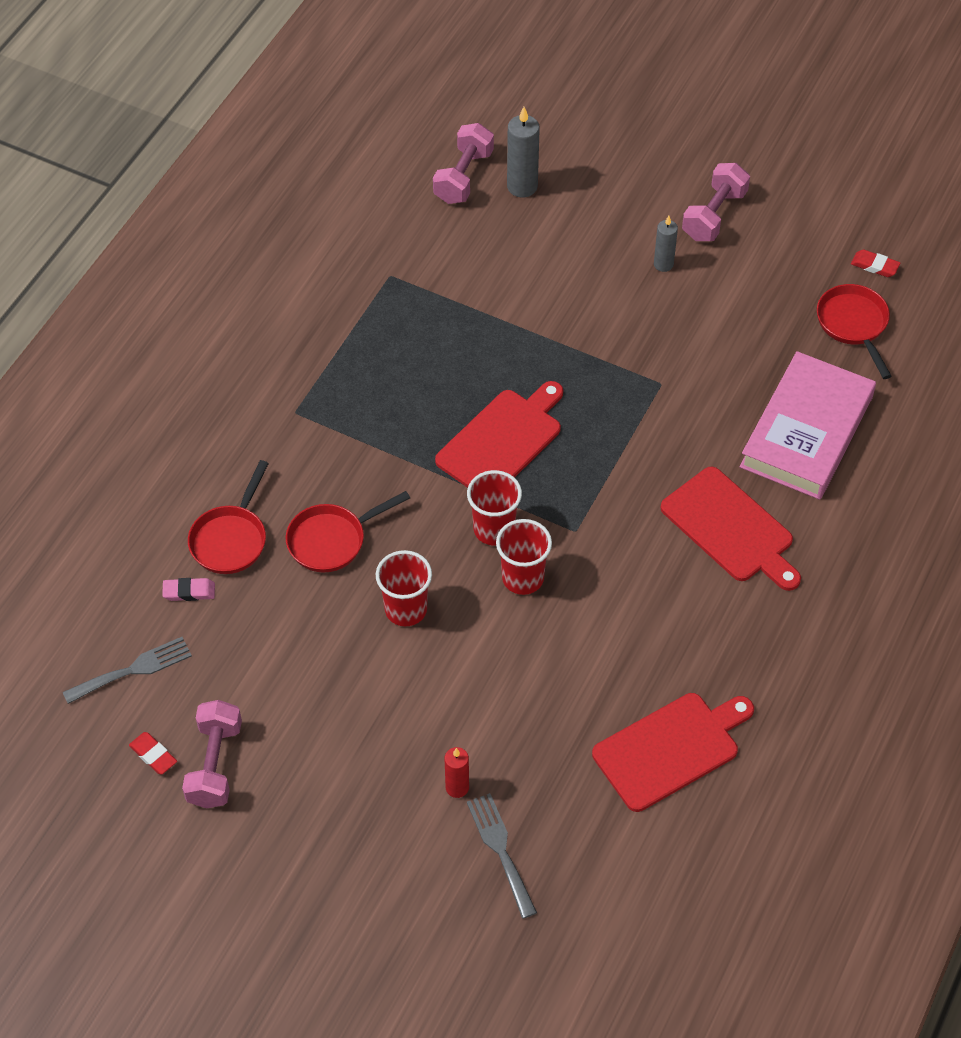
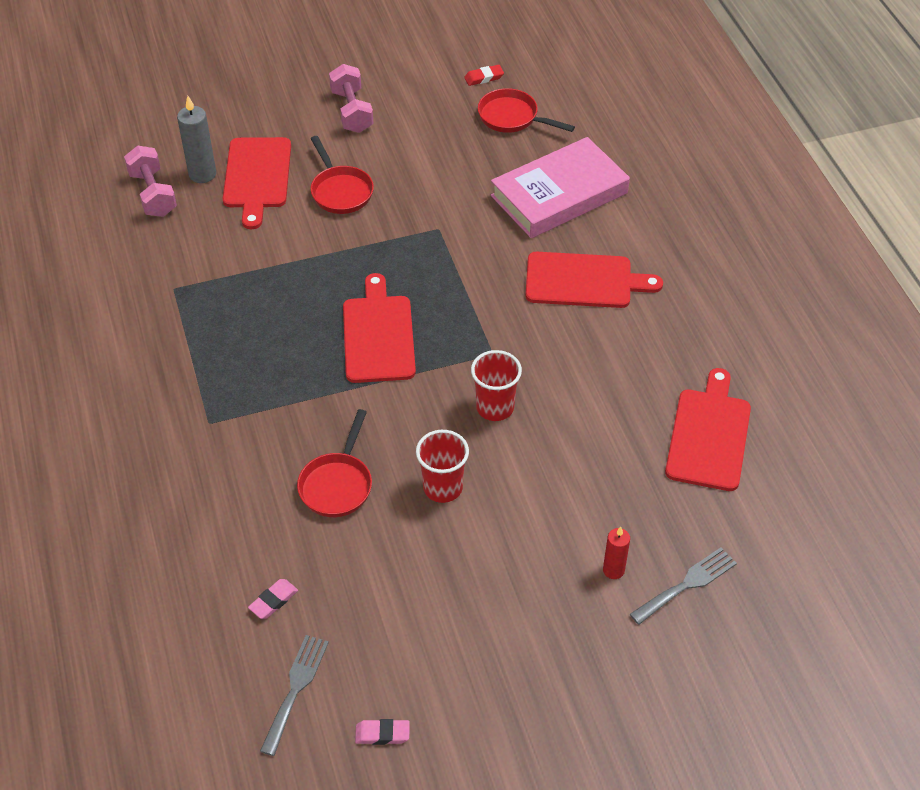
camera: 45 degrees left, 5 degrees down
(153, 755) = (382, 734): red eraser -> pink eraser
(215, 764) = (435, 700): pink dumbbell -> none
(231, 539) = (262, 541): red pan -> red pan (340, 191)
(494, 529) = (439, 392): red cup -> none
(500, 849) = (687, 584): grey fork -> grey fork turned 120 degrees clockwise
(564, 221) = (257, 177): none -> red cutting board
(663, 264) = (354, 159): grey candle -> none
(807, 432) = (559, 194): pink book -> pink book turned 75 degrees clockwise

